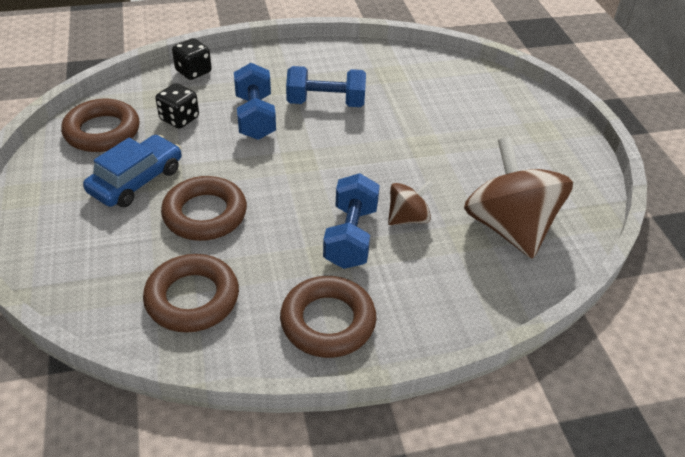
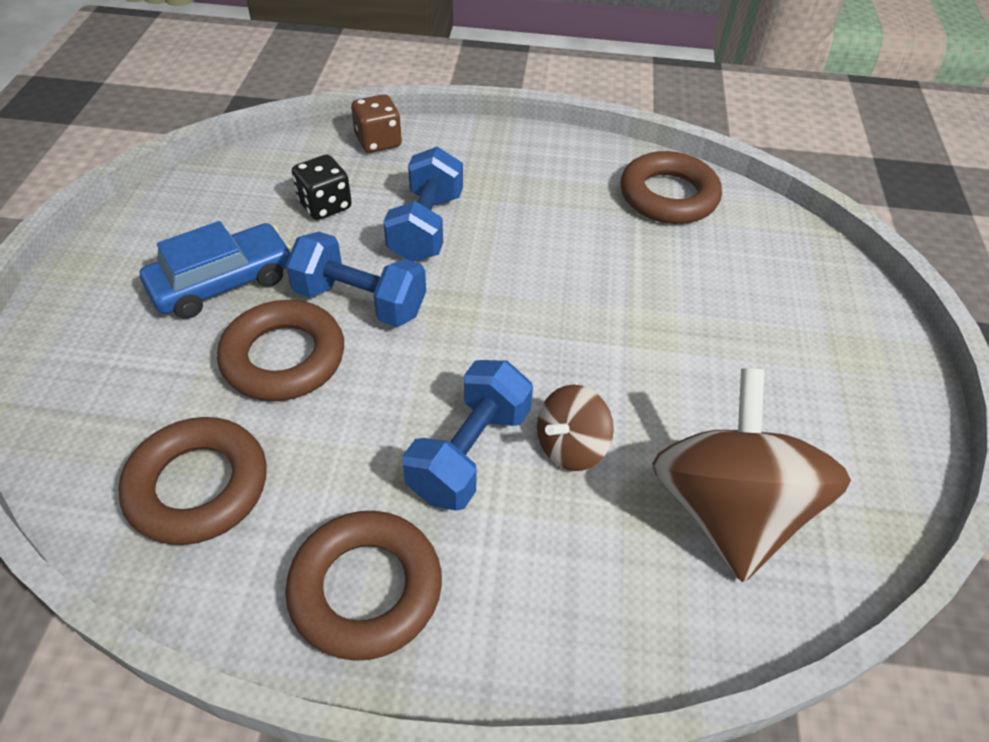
camera: 20 degrees right, 5 degrees up
(102, 131) = (219, 201): brown ring -> brown ring (668, 196)
(193, 71) = (378, 142): black dice -> brown dice
(326, 103) = (535, 228): blue dumbbell -> blue dumbbell (360, 301)
(408, 218) = (570, 446): brown spinning top -> brown spinning top turned 150 degrees clockwise

